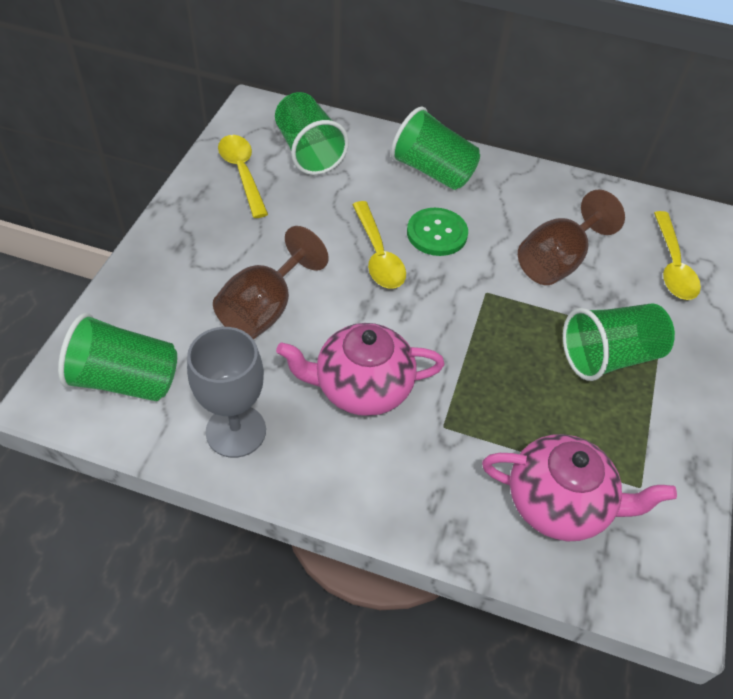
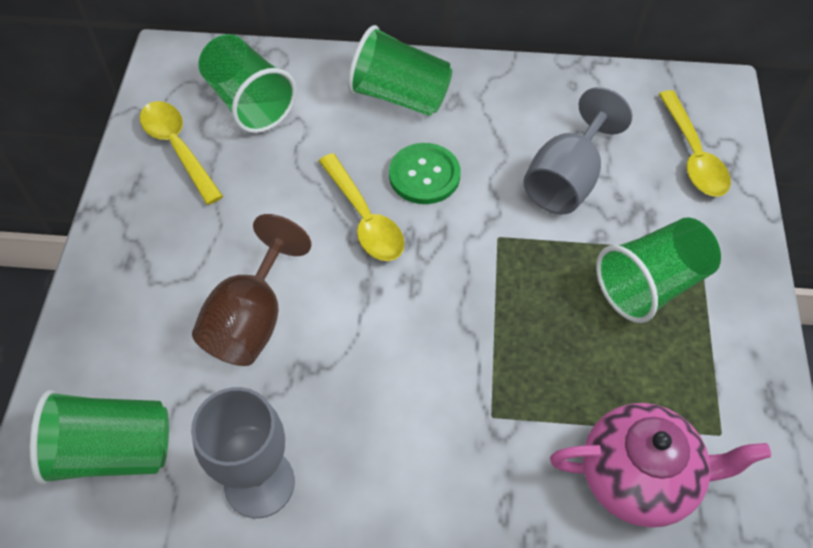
camera: 10 degrees left, 5 degrees up
(361, 387) = (388, 391): pink teapot -> none
(556, 261) = (566, 180): brown goblet -> grey goblet

